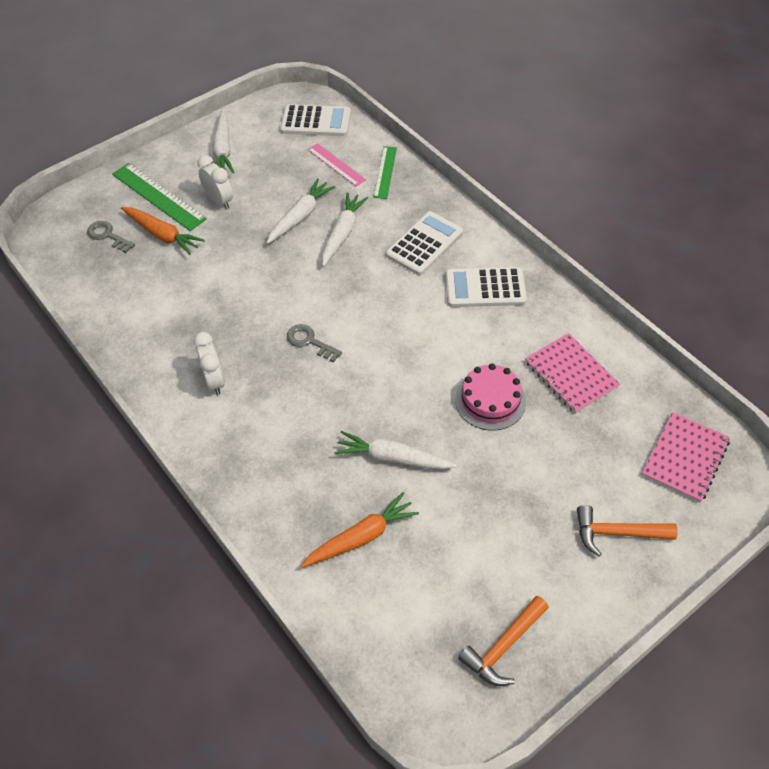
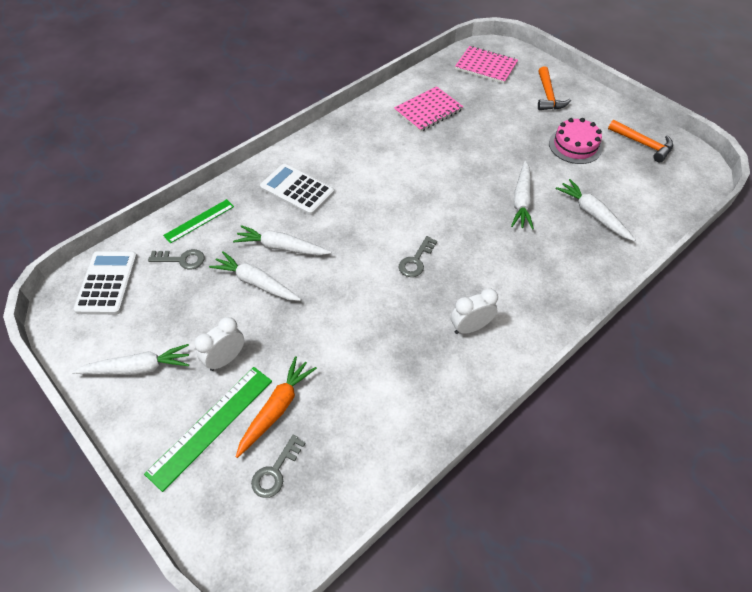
camera: 95 degrees left, 0 degrees up
(336, 164) = (181, 259): pink ruler -> grey key
(361, 537) = (593, 214): orange carrot -> white carrot
(385, 172) = (199, 221): green ruler -> green ruler turned 45 degrees counterclockwise
(485, 288) = (347, 153): white calculator -> none
(490, 400) = (458, 150): pink cake -> pink cake (575, 145)

